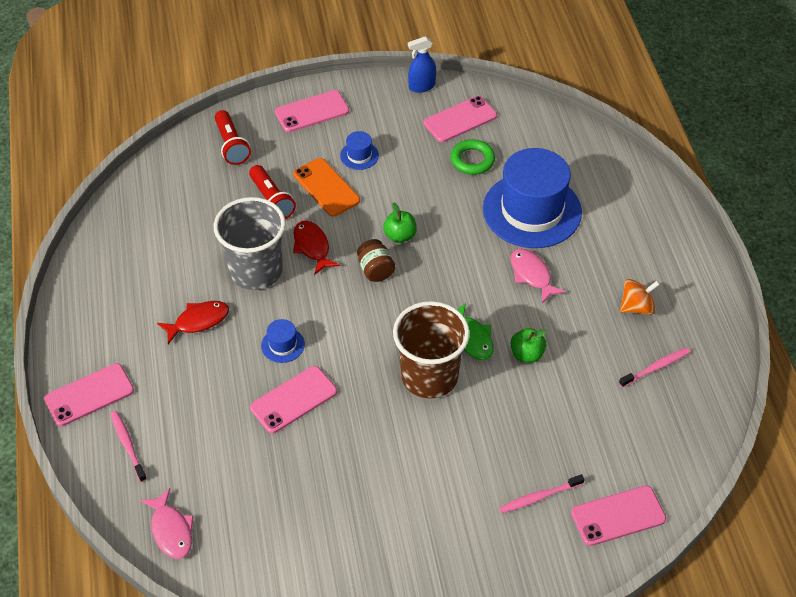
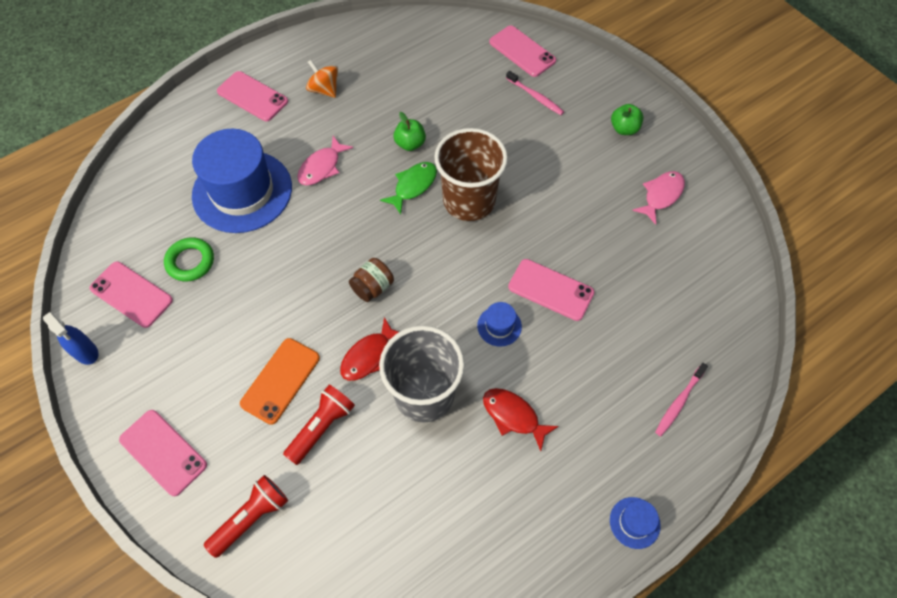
camera: 115 degrees left, 10 degrees up
(89, 395) = (653, 471): pink phone -> pink phone (252, 96)
(171, 530) = (727, 321): pink fish -> pink fish (661, 195)
(359, 155) = (220, 369): blue hat -> blue hat (634, 522)
(400, 236) = (320, 284): green apple -> green apple (624, 129)
(656, 367) = (380, 63): pink toothbrush -> none

